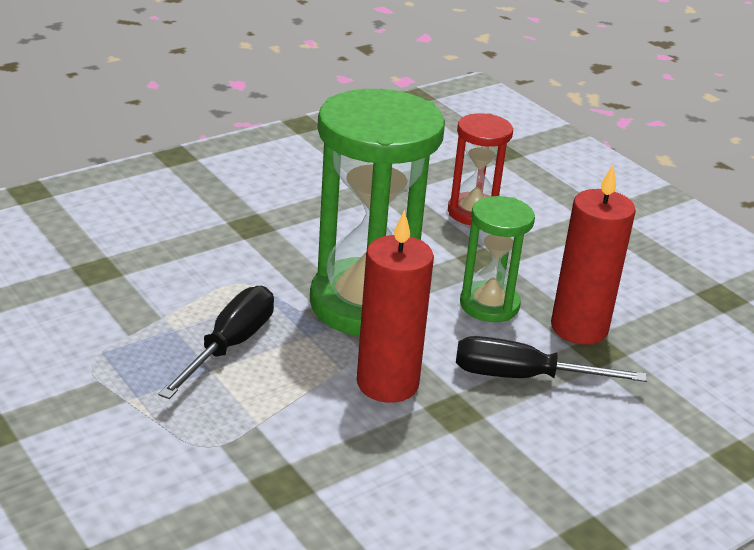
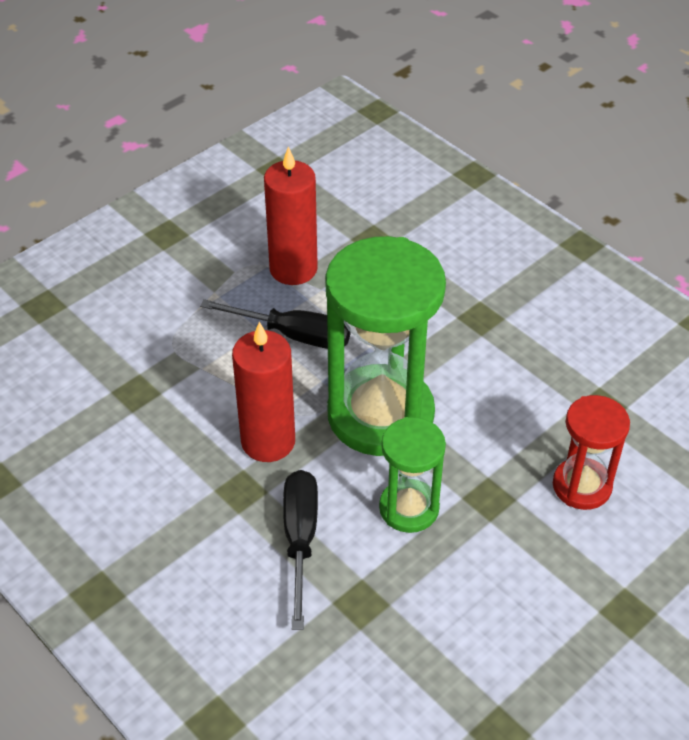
camera: 85 degrees right, 15 degrees up
(579, 328) = (392, 586): red candle -> red candle (293, 269)

